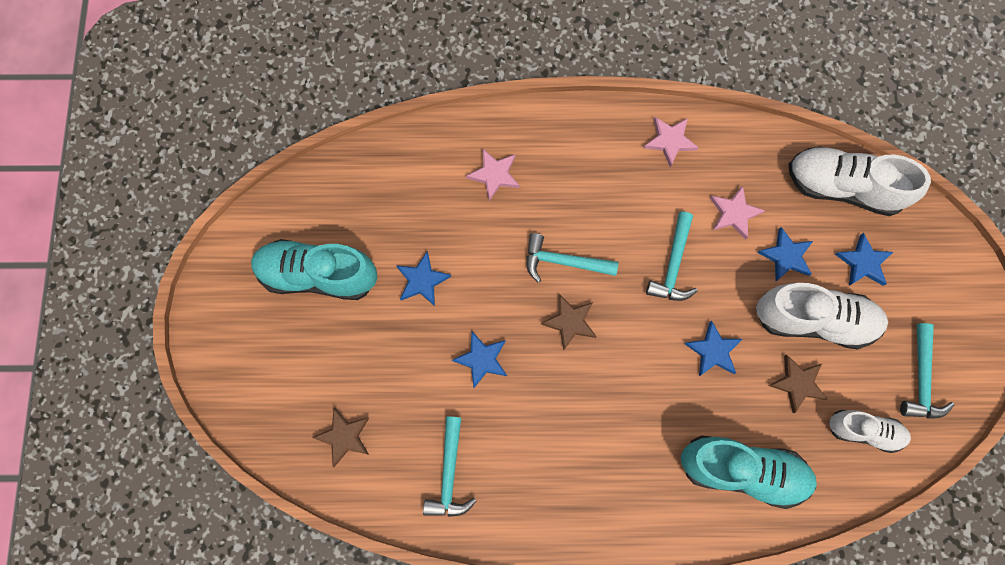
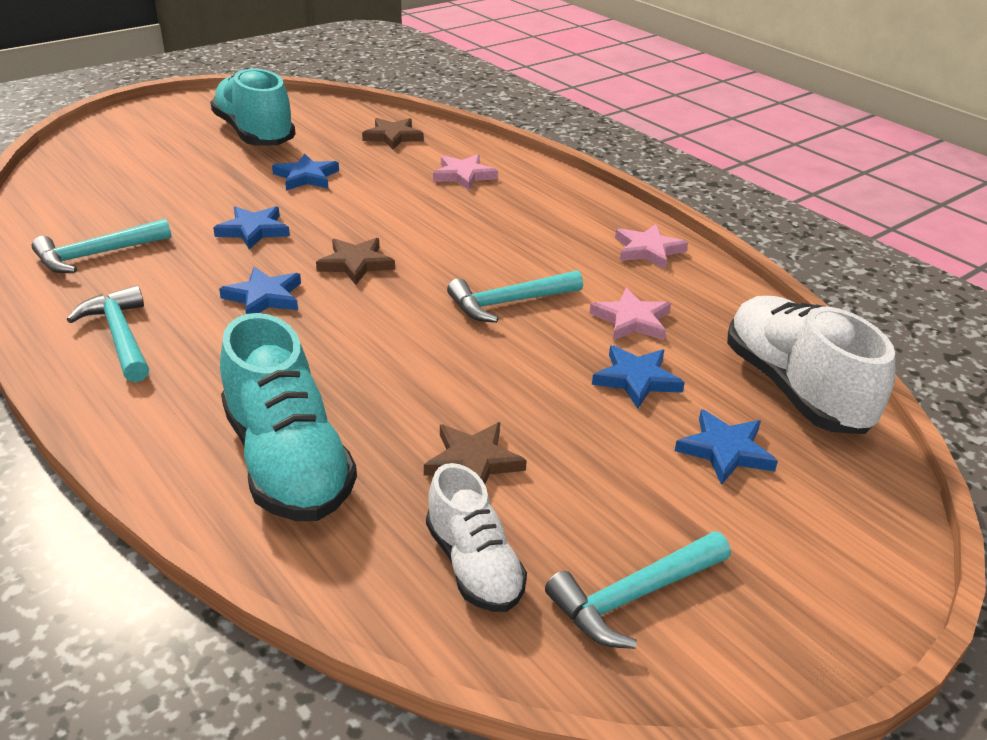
camera: 50 degrees right, 40 degrees down
(344, 437) = (94, 191): brown star -> brown star (393, 137)
(563, 262) = (421, 238): turquoise hammer -> turquoise hammer (120, 336)
(713, 351) = (436, 371): blue star -> blue star (264, 297)
(813, 320) = (583, 438): white shoe -> none

